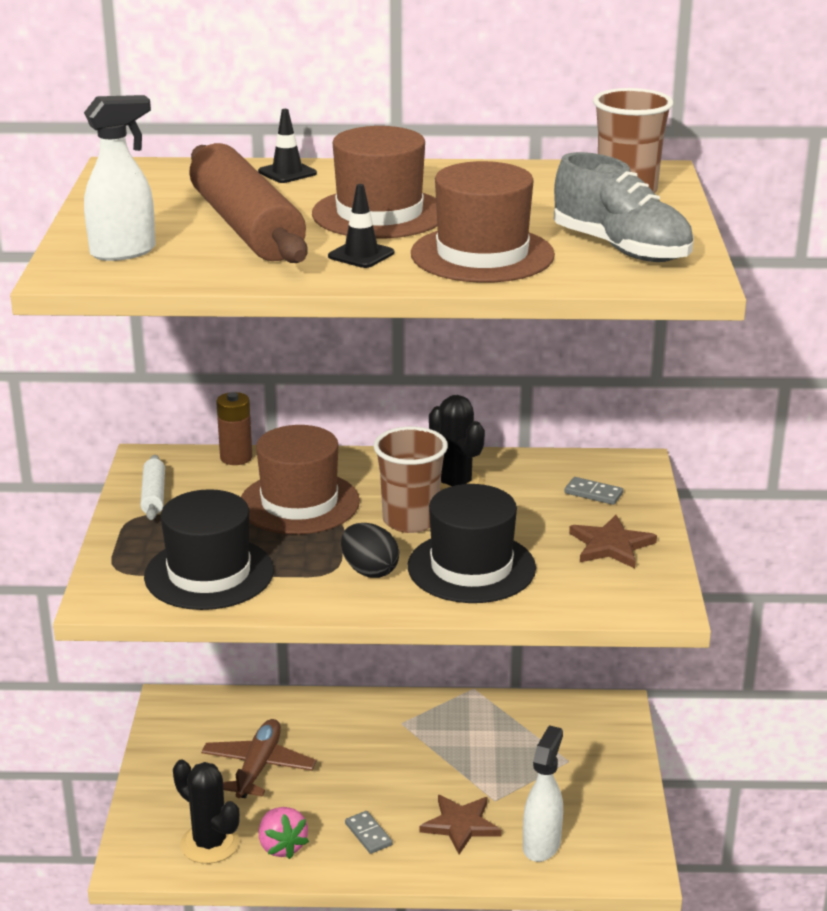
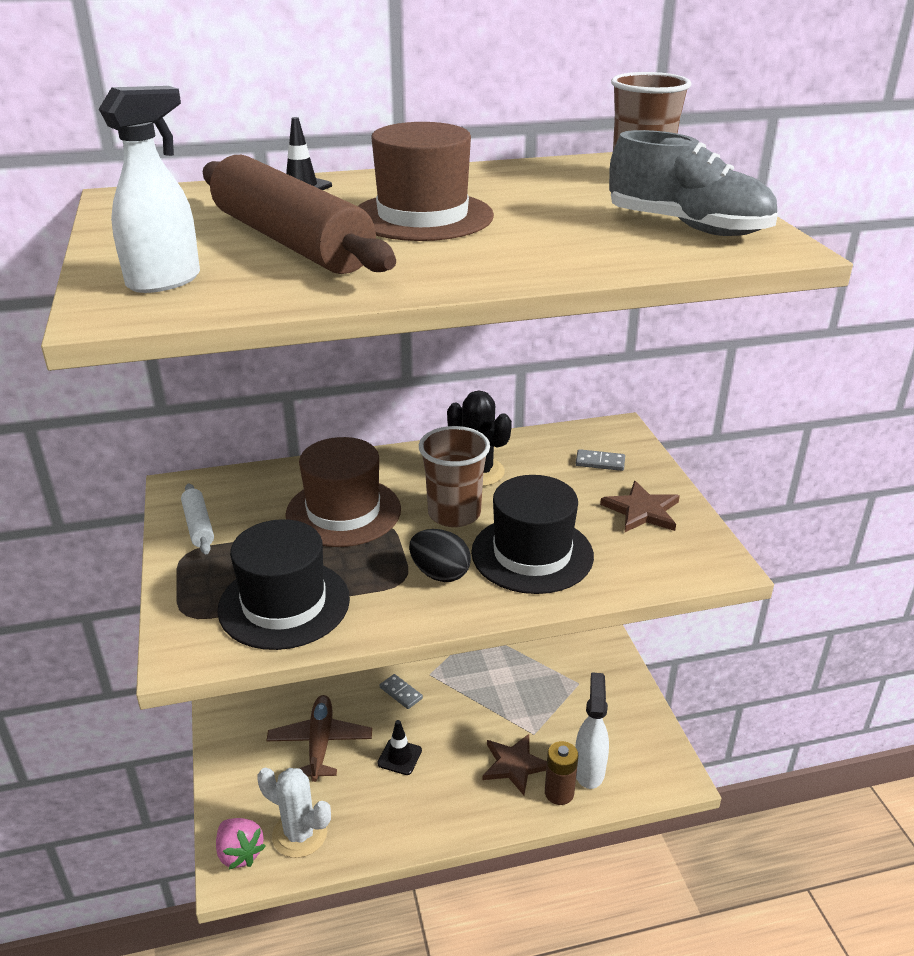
camera: 15 degrees left, 5 degrees up
(210, 844) = (300, 834): black cactus -> white cactus
(236, 458) = (265, 474): brown battery -> brown battery (559, 793)
(282, 846) = (367, 822): pink strawberry -> pink strawberry (240, 853)
(361, 255) = (434, 258): black traffic cone -> black traffic cone (399, 757)
(368, 834) = (439, 792): grey domino -> grey domino (401, 693)
(482, 255) = (559, 246): brown hat -> none

